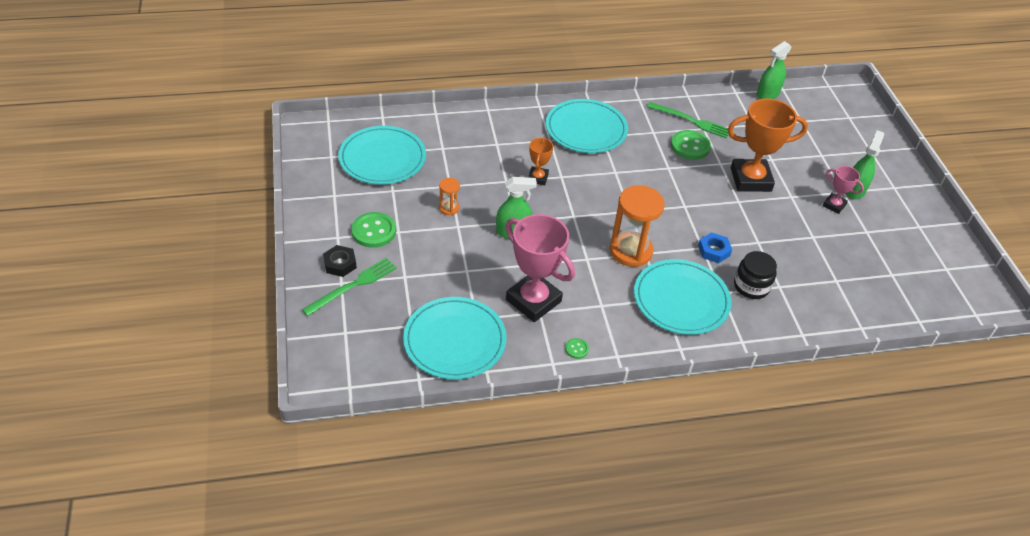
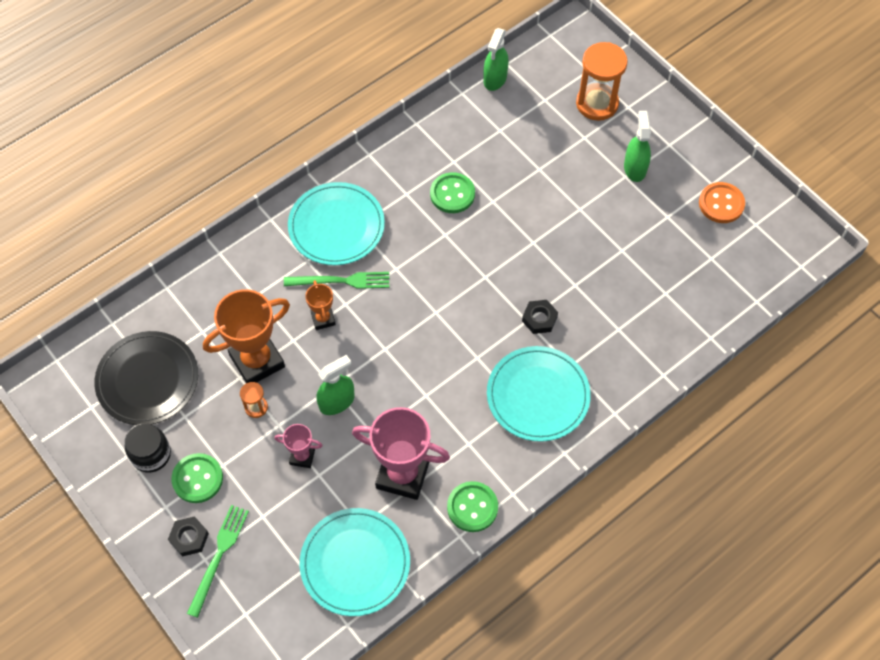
camera: 25 degrees left, 15 degrees up
(382, 158) = (147, 380): turquoise plate -> black plate
(576, 349) = (472, 507): green button -> green button, size x2.06
(630, 251) = (462, 362): orange hourglass -> orange hourglass (597, 103)
(691, 121) = (436, 158): green fork -> green fork (341, 281)
(714, 251) = (539, 319): blue nut -> black nut
(750, 179) = (532, 207): orange trophy -> orange trophy (257, 361)
(751, 286) = (593, 343): black jar -> black jar (151, 454)
(834, 205) = (624, 199): pink trophy -> pink trophy (302, 456)
(921, 242) = (721, 204): none -> orange button

